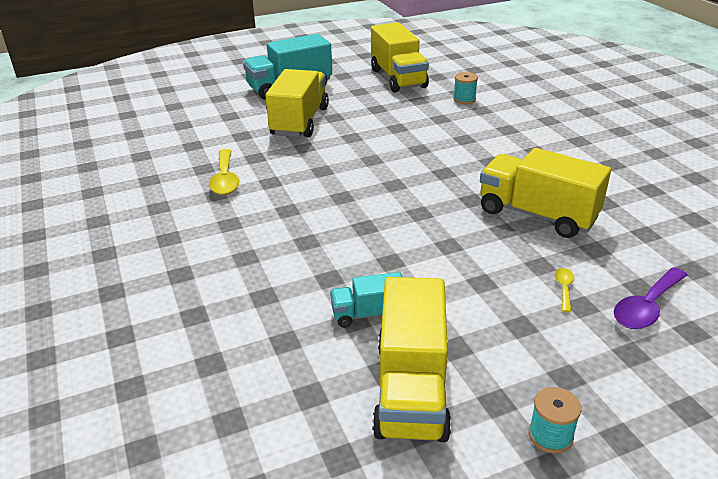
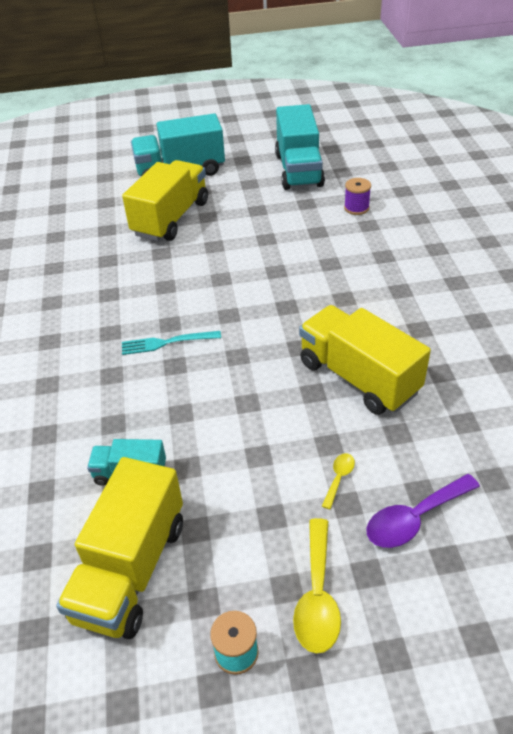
camera: 15 degrees right, 10 degrees up
(225, 179) = (68, 285): yellow spoon -> yellow spoon (317, 596)
(347, 211) = (167, 343): none -> turquoise fork
(398, 78) = (298, 170): yellow truck -> turquoise truck
(464, 99) = (356, 208): turquoise spool -> purple spool

